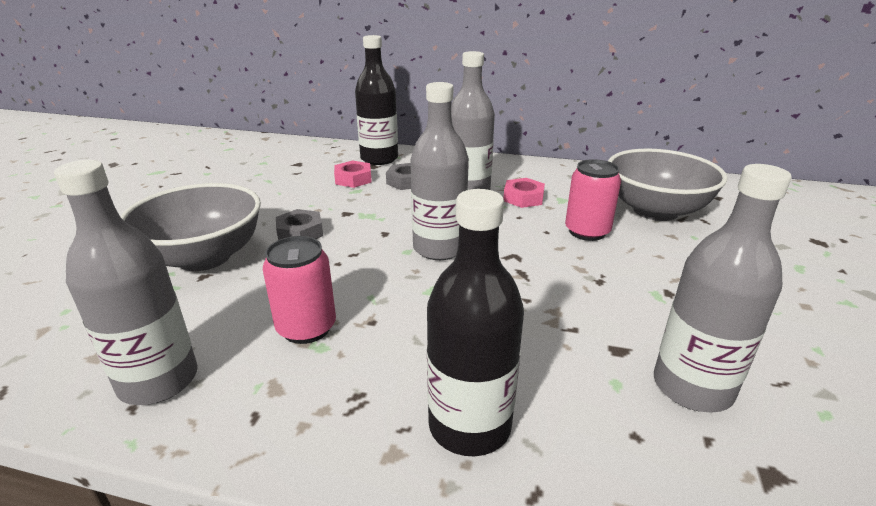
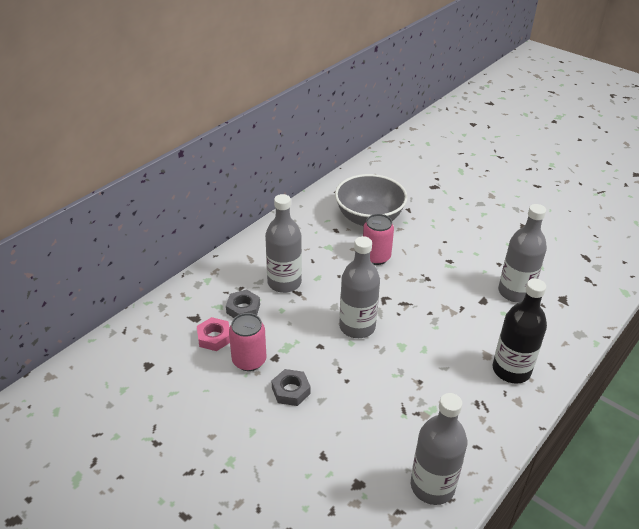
camera: 65 degrees left, 10 degrees up
(204, 257) = (295, 453): grey bowl -> none
(306, 328) = (413, 411): pink can -> pink can (249, 360)
(379, 159) = (183, 310): black bottle -> none
(523, 198) = (314, 262): pink nut -> none

